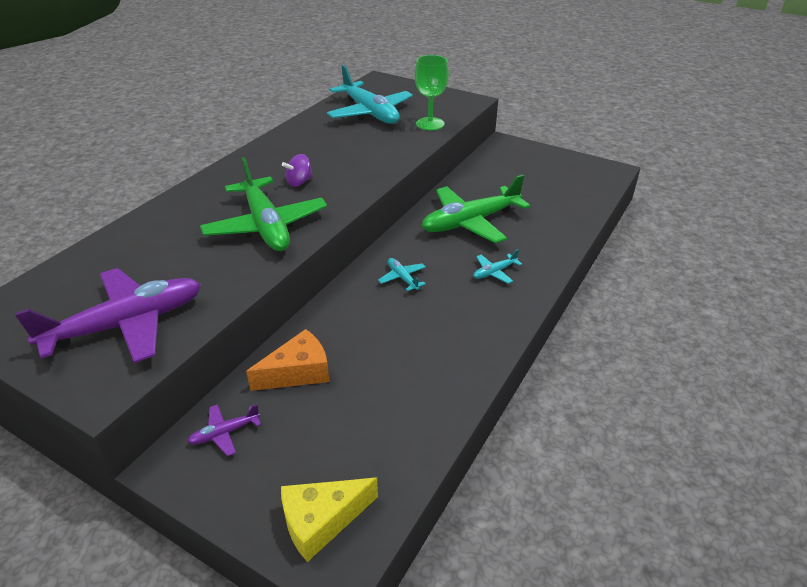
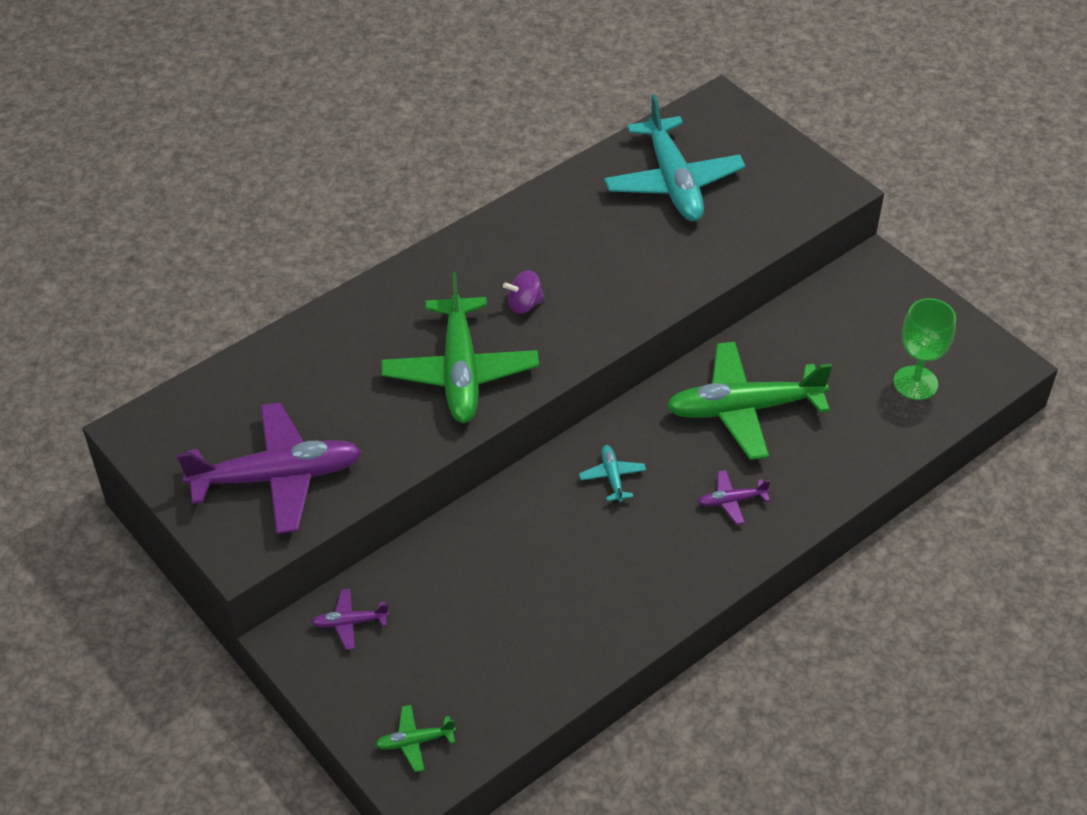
camera: 20 degrees right, 10 degrees up
(298, 372) = (444, 573): orange cheese -> none
(321, 521) = (414, 741): yellow cheese -> green plane
(430, 124) = (749, 229): green goblet -> green goblet (915, 383)
(494, 272) = (731, 501): turquoise plane -> purple plane

